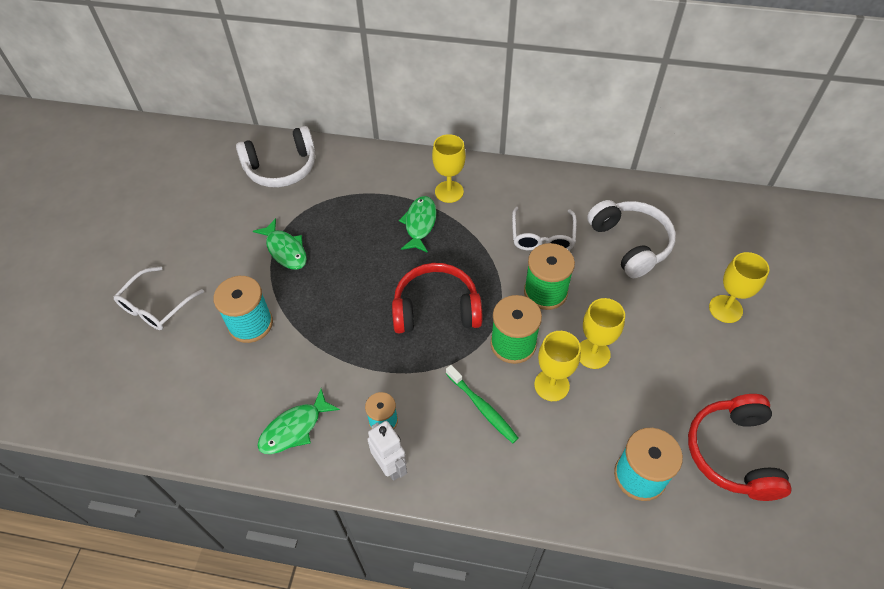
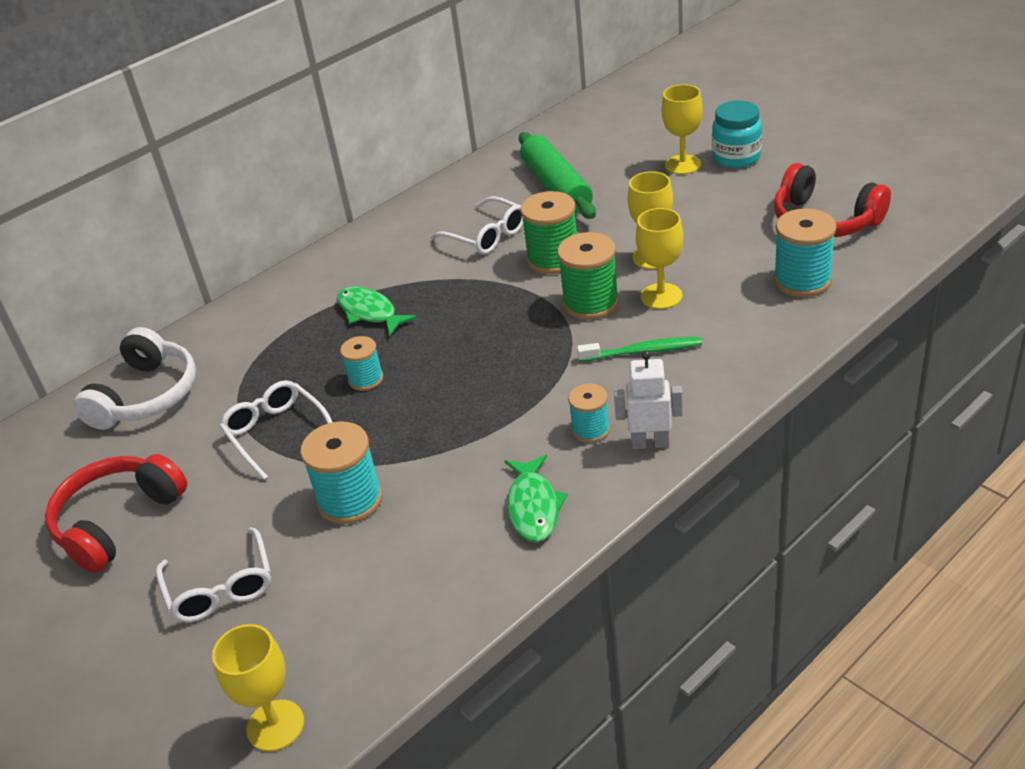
camera: 50 degrees left, 15 degrees down
(285, 250) = (276, 433): green fish -> white glasses
(357, 263) = (366, 379): none -> turquoise spool
(436, 309) = (493, 340): red headphones -> red headphones (118, 522)
(449, 192) = (353, 276): yellow goblet -> yellow goblet (275, 725)
(630, 244) = (556, 187): white headphones -> green rolling pin
(767, 341) = (736, 157): none -> turquoise jar

